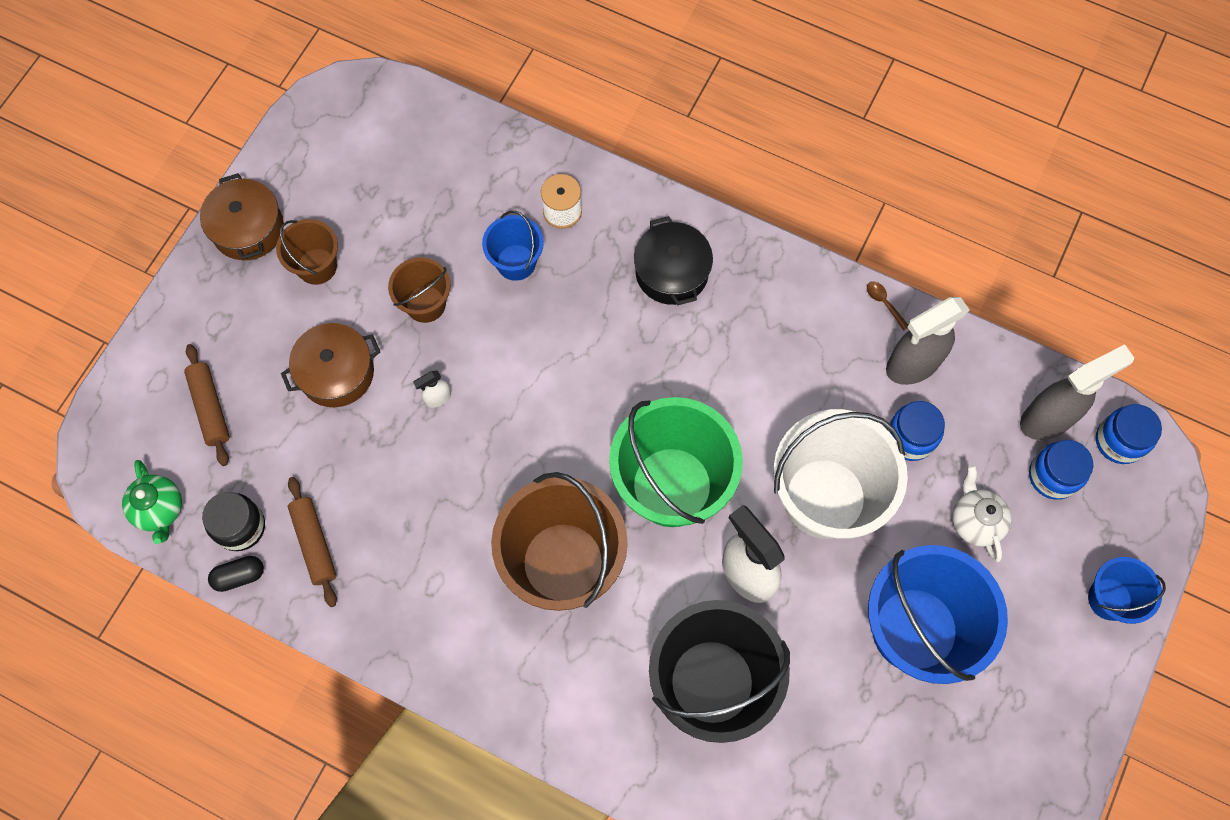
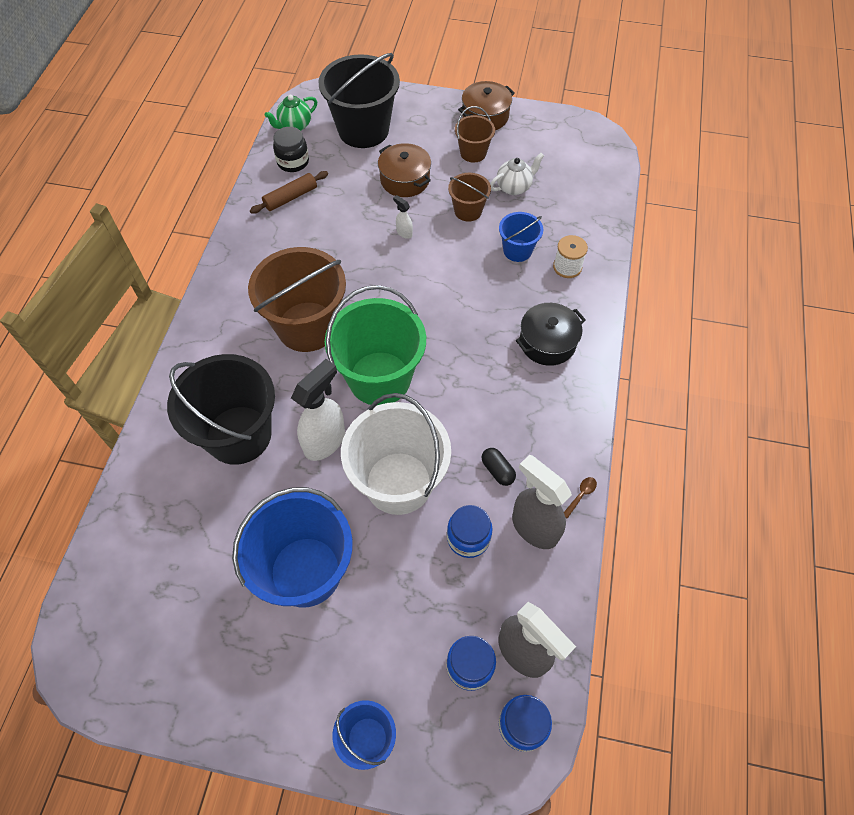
camera: 75 degrees right, 10 degrees down
(210, 408) = (363, 130): brown rolling pin -> black bucket
(239, 576) = (262, 169): black capsule -> black capsule (497, 470)
(975, 521) = (409, 604): white teapot -> white teapot (514, 187)

